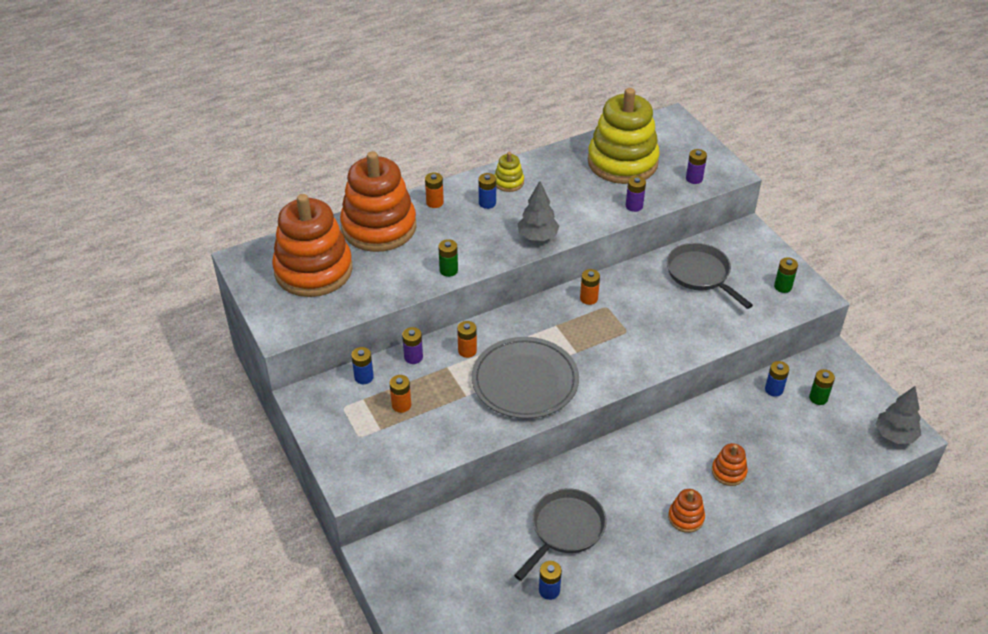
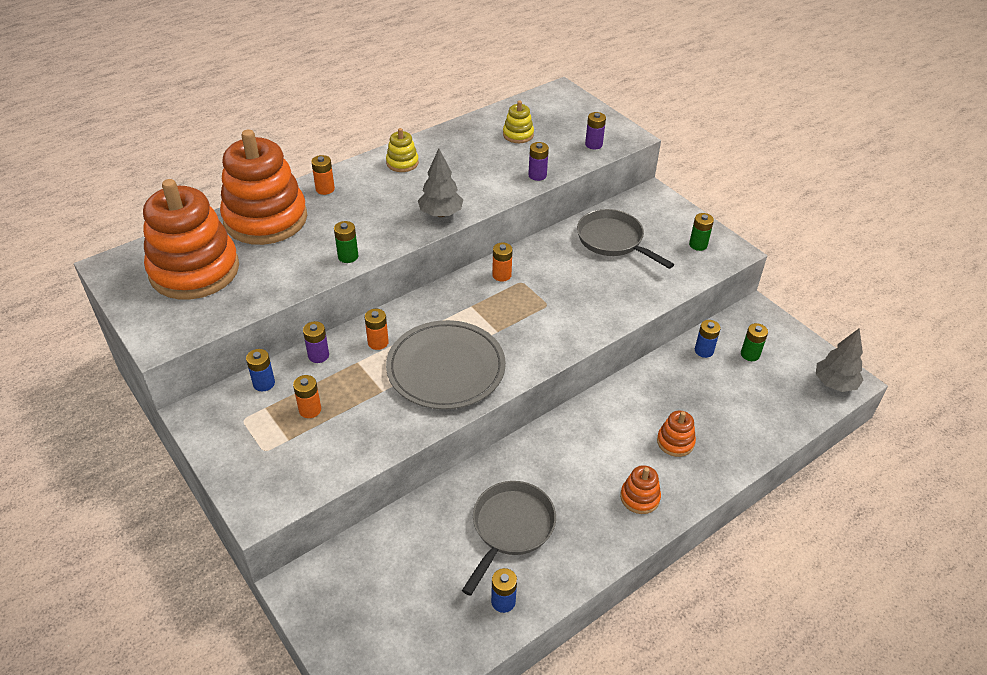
camera: 10 degrees left, 0 degrees up
(487, 203) = (382, 185): blue battery -> none
(622, 162) = (518, 135): yellow stacking toy -> yellow stacking toy, size x0.42

